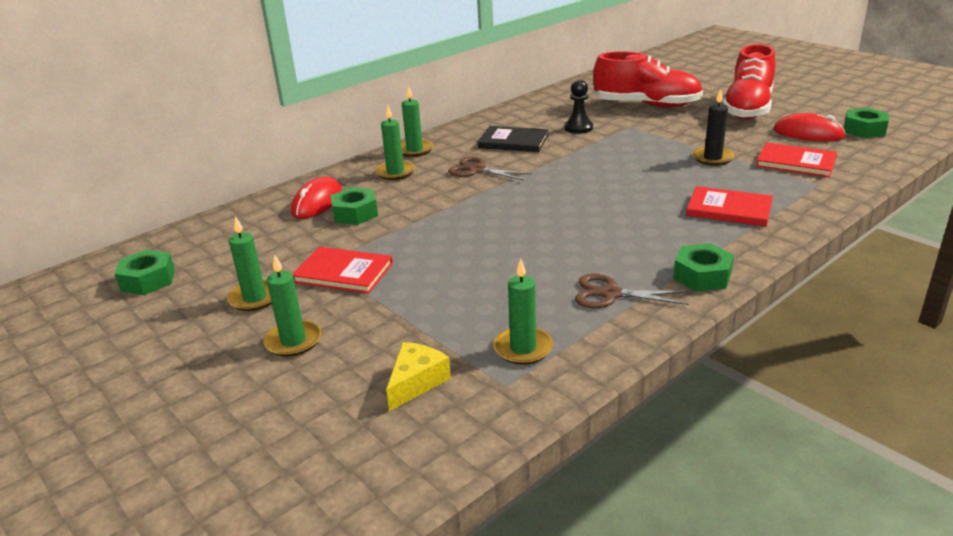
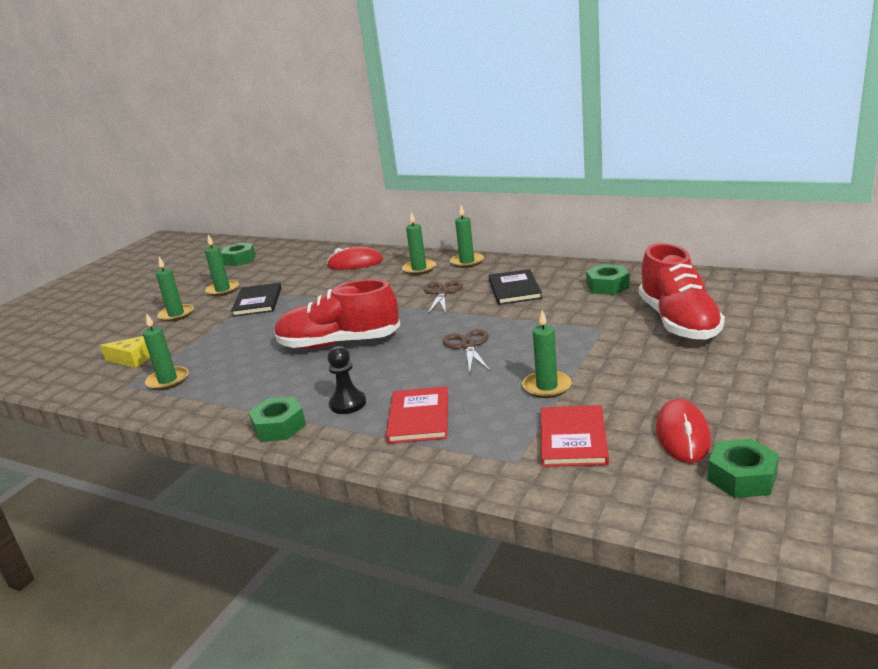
camera: 70 degrees right, 5 degrees down
(343, 273) = (257, 302): red book -> black book
(355, 213) = (343, 279): green nut -> green nut (607, 286)
(578, 128) = (574, 306): black pawn -> black pawn (348, 404)
(610, 294) = (243, 394): brown scissors -> brown scissors (468, 346)
(712, 158) = (547, 387): black candle -> green candle
(747, 109) = (735, 381): red shoe -> red shoe (339, 343)

